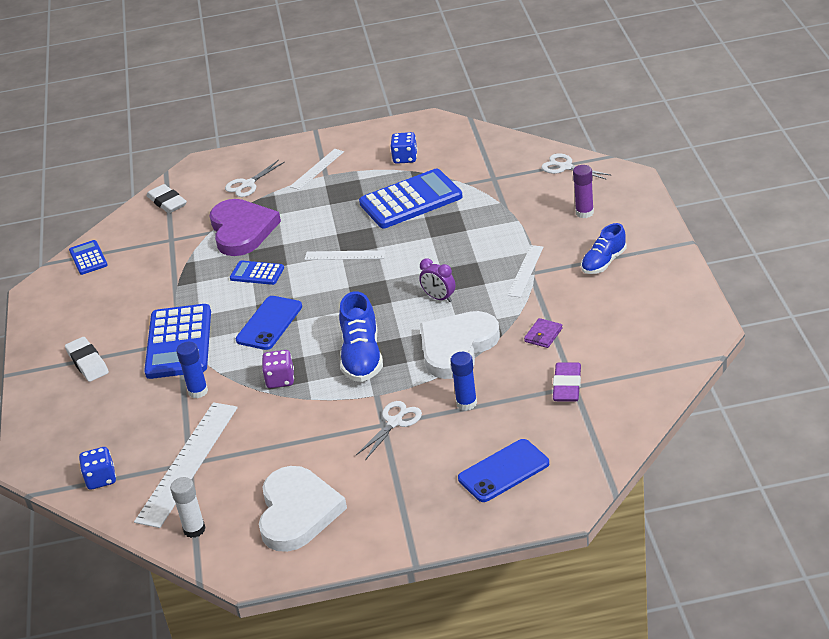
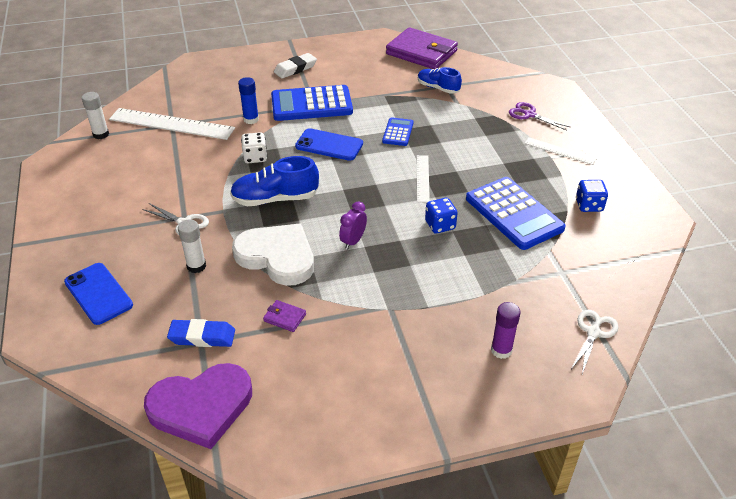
camera: 80 degrees right, 5 degrees up
(88, 258) = (421, 52): blue calculator -> purple wallet
(101, 479) = (168, 90): blue dice -> blue dice (440, 225)
(167, 202) = (498, 78): white eraser -> none
(242, 230) = (460, 118): purple heart -> purple heart (201, 407)
(248, 184) = (529, 115): white scissors -> purple scissors
(280, 380) = (255, 157): purple dice -> white dice
(297, 512) = (98, 180): white heart -> none
(466, 403) = (196, 266): blue glue stick -> white glue stick
(525, 271) = (393, 302): white ruler -> none
(567, 386) = (202, 337): purple eraser -> blue eraser
(604, 262) = (405, 367): blue shoe -> blue shoe (438, 88)

